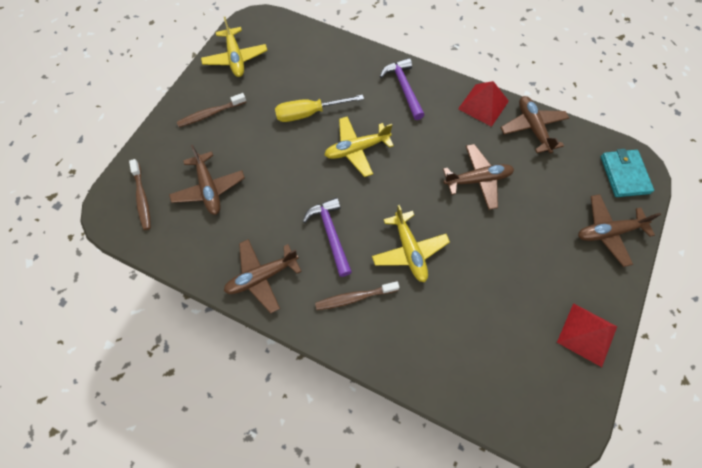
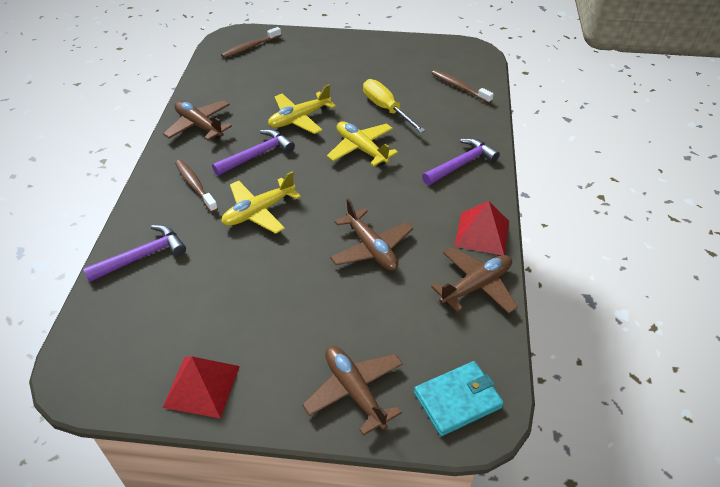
camera: 70 degrees right, 20 degrees down
(209, 188) = (274, 75): brown plane -> none
(210, 114) = (350, 55): brown toothbrush -> brown toothbrush (459, 87)
(235, 58) = (421, 52): yellow plane -> yellow plane (299, 119)
(436, 361) = (142, 256): none -> purple hammer

